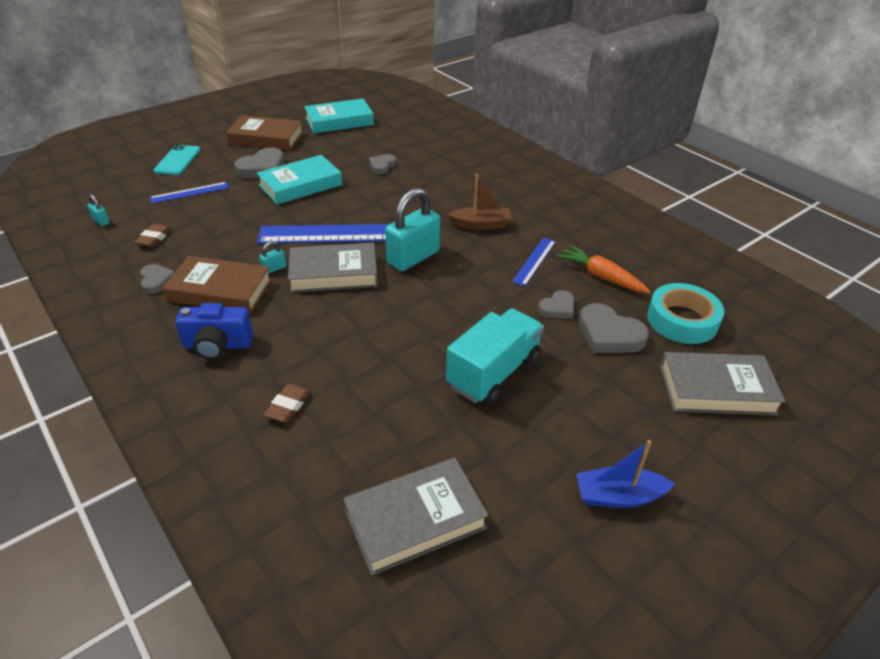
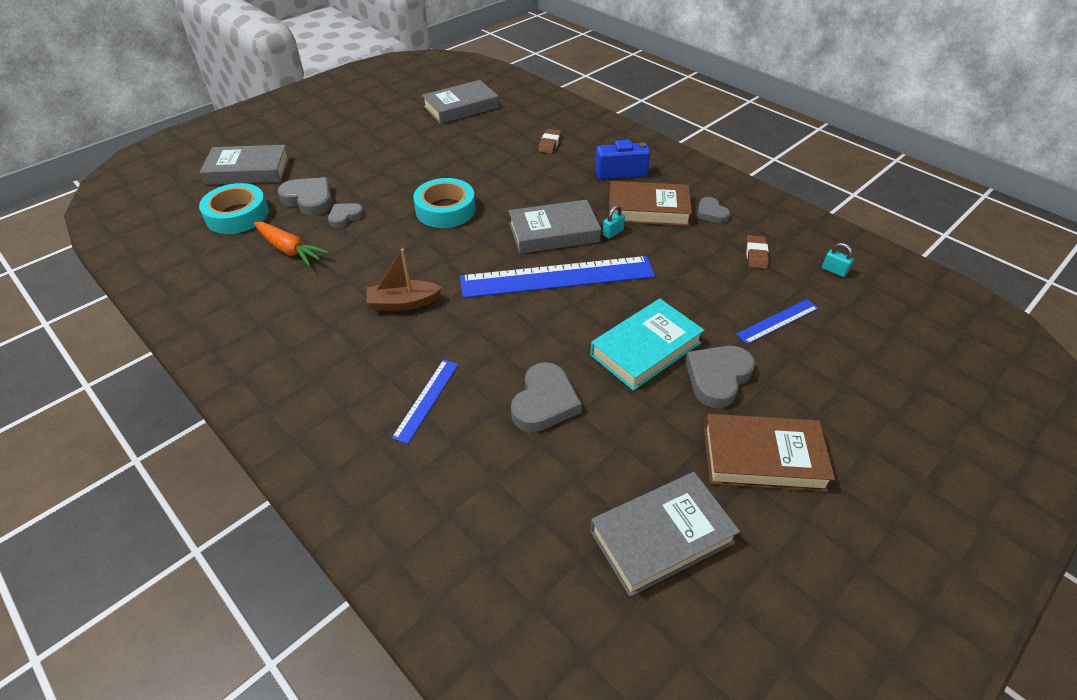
camera: 175 degrees right, 5 degrees up
(178, 160) = (851, 382): turquoise phone -> none
(339, 121) = (661, 536): turquoise book -> grey book
(382, 166) = (544, 402): grey heart -> grey heart, size x1.64
(413, 257) = (479, 255): turquoise padlock -> none
(445, 308) = (445, 210): none -> turquoise tape
(494, 372) = (409, 169): turquoise truck -> none
(534, 261) = (352, 261): blue ruler -> blue ruler (426, 399)
(618, 496) = (347, 121): blue boat -> none

